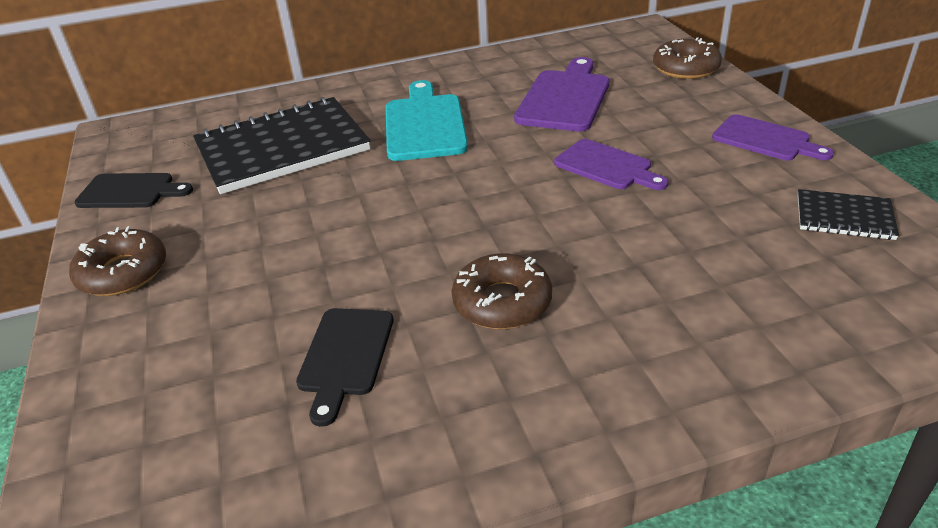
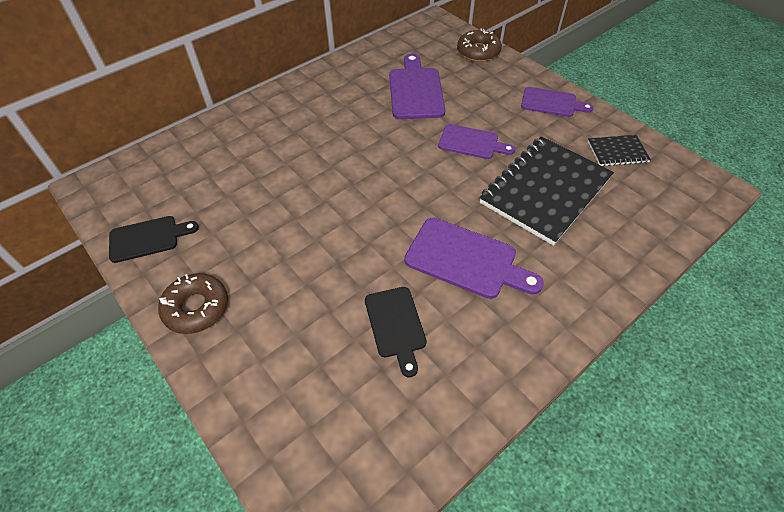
camera: 25 degrees left, 15 degrees up
(282, 148) = (242, 173): black notebook -> black notebook (545, 191)
(424, 124) = (334, 131): turquoise cutting board -> none
(502, 302) = (466, 259): brown donut -> purple cutting board

